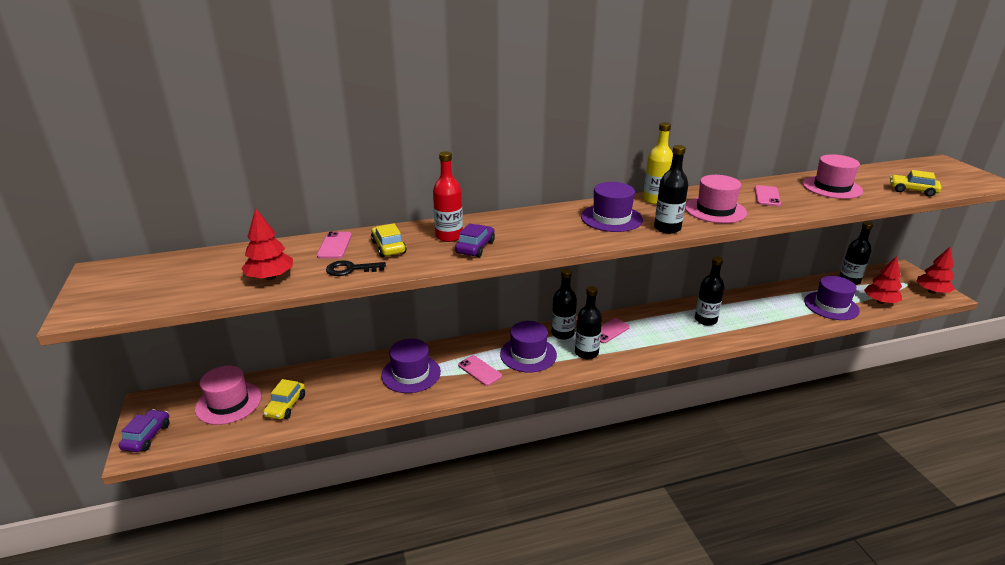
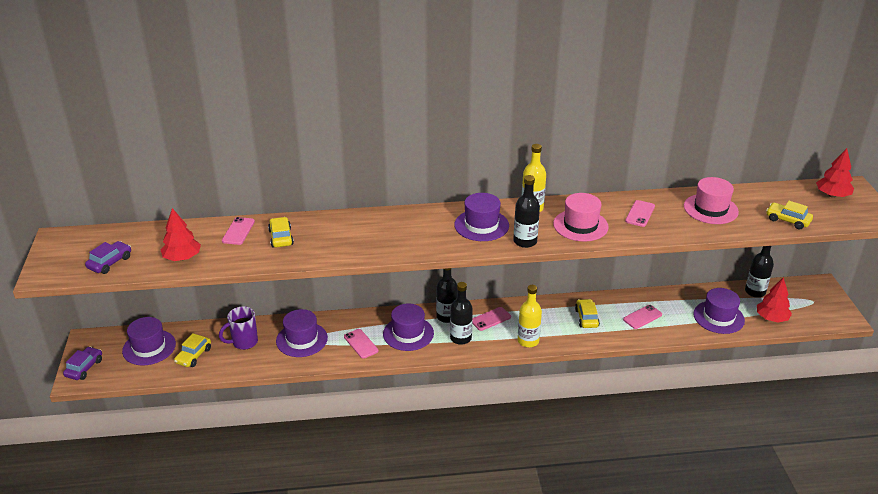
camera: 10 degrees right, 5 degrees up
(228, 403) = (149, 347): pink hat -> purple hat
(344, 384) = (244, 342): none -> purple mug
(350, 269) = (245, 257): black key -> none
(449, 236) = (334, 231): red bottle -> none
(475, 247) = (351, 245): purple car -> purple car (110, 262)
(658, 348) = (528, 341): none -> yellow bottle
(705, 320) = (586, 318): black bottle -> yellow car
(759, 313) = (642, 317): none -> pink phone
(931, 292) = (833, 313): red tree -> red tree (832, 195)

